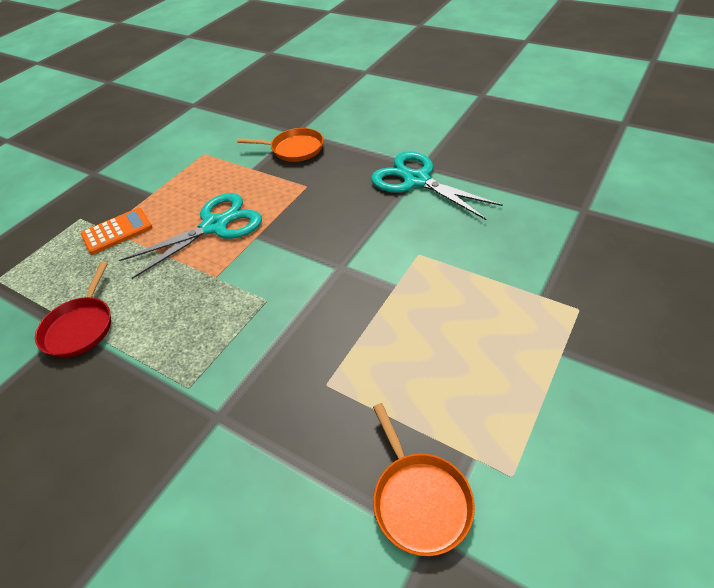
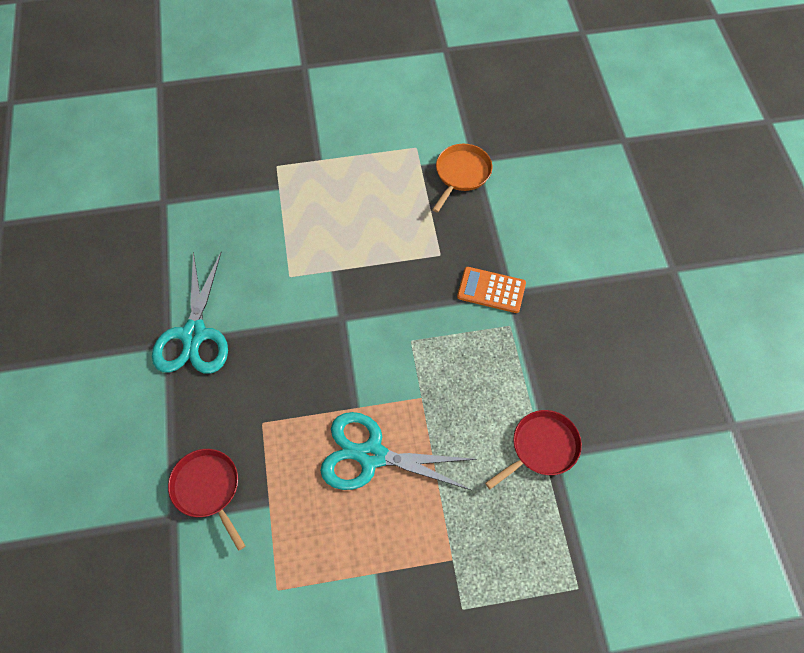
camera: 135 degrees left, 15 degrees up
(117, 231) = (445, 543): orange calculator -> orange calculator (491, 290)
(294, 149) = (207, 489): orange pan -> red pan

